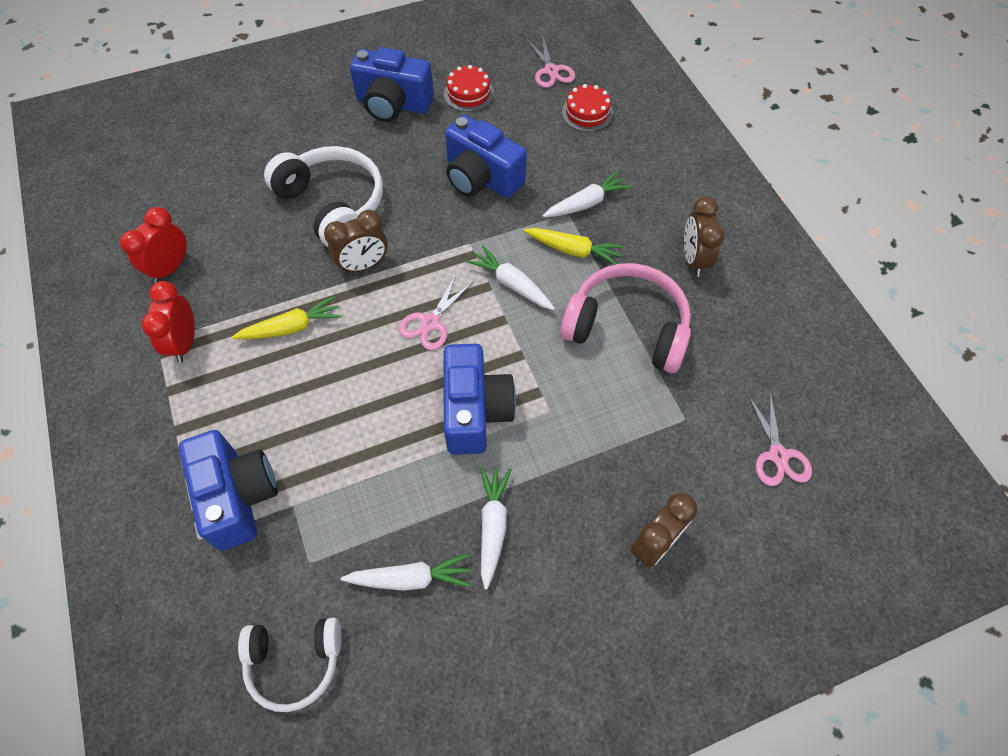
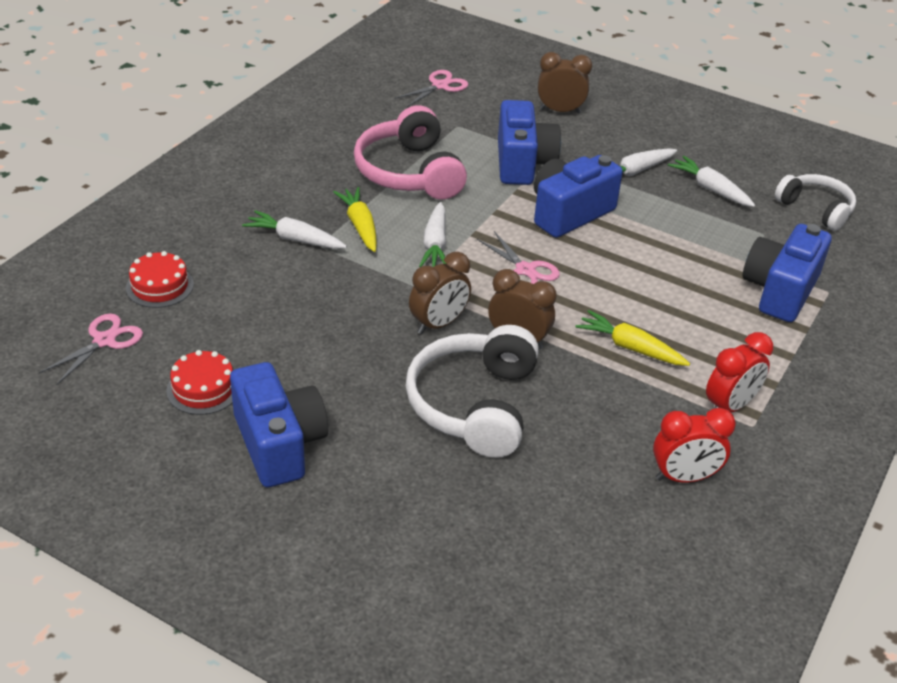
camera: 130 degrees left, 20 degrees down
(431, 323) = (525, 270): pink scissors -> pink scissors turned 60 degrees clockwise
(481, 178) = (328, 317): blue camera -> blue camera (522, 163)
(694, 259) = (301, 163): brown clock -> brown clock (438, 324)

